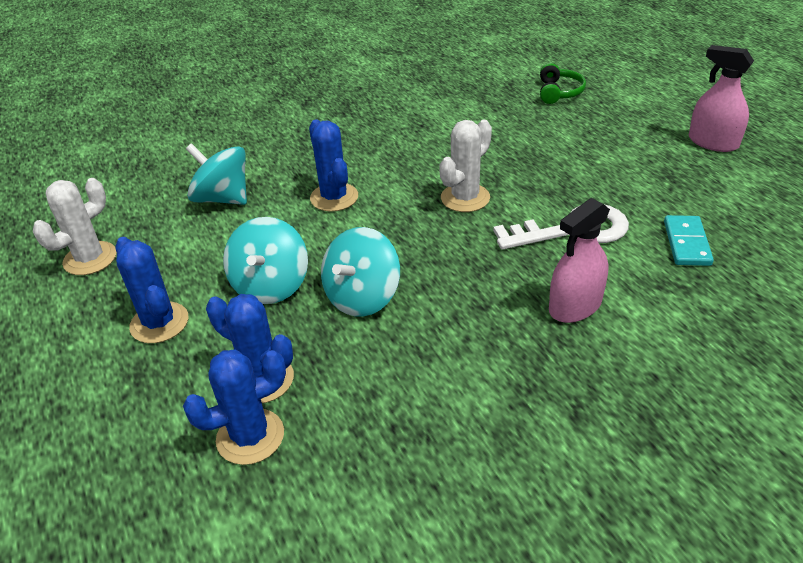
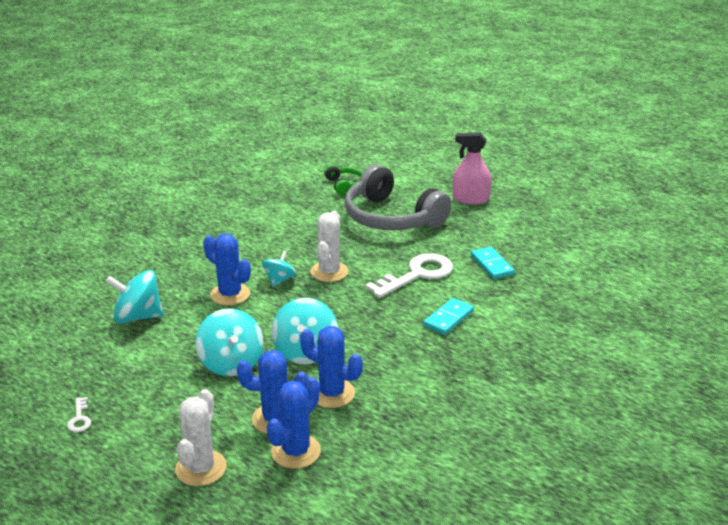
camera: 30 degrees left, 10 degrees down
(74, 303) = (79, 418): none -> white key
(90, 258) = (61, 386): white cactus -> white cactus (201, 468)
(159, 323) = (165, 410): blue cactus -> blue cactus (332, 393)
(400, 193) = (279, 280): none -> turquoise spinning top
(575, 306) = (448, 318): pink spray bottle -> turquoise domino
(590, 145) = (391, 217): none -> grey headphones

